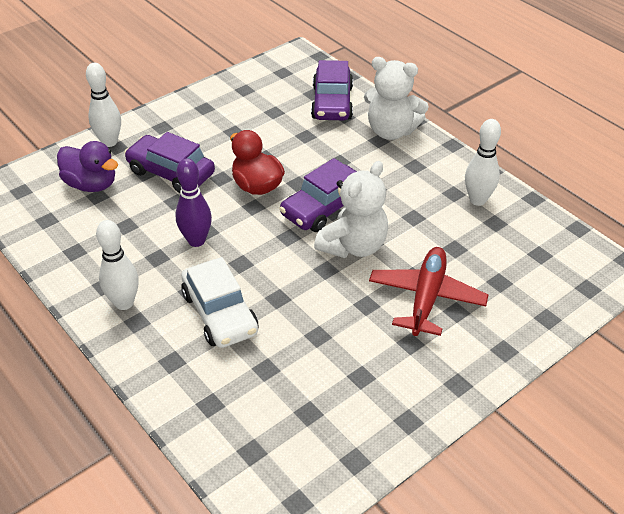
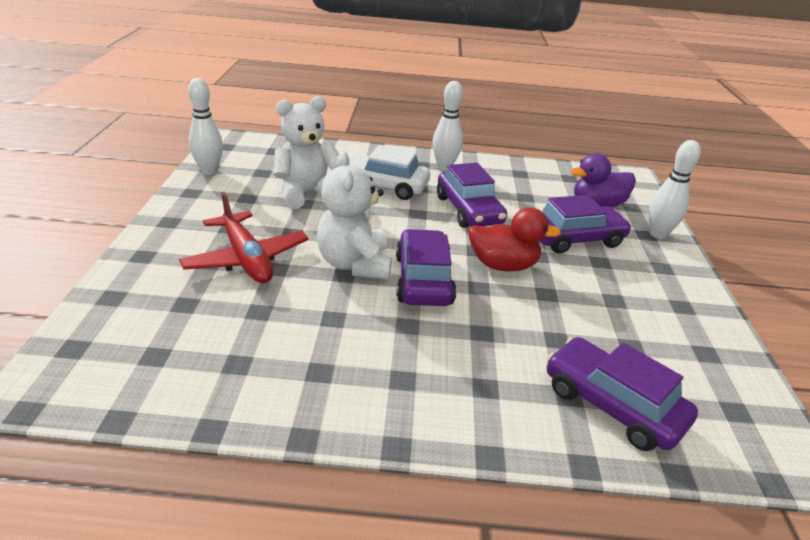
camera: 130 degrees right, 10 degrees down
(196, 240) = (469, 210): purple bowling pin -> purple car
(391, 131) = (492, 412): white teddy bear -> white teddy bear (307, 193)
(477, 200) = (282, 380): white bowling pin -> white bowling pin (209, 171)

